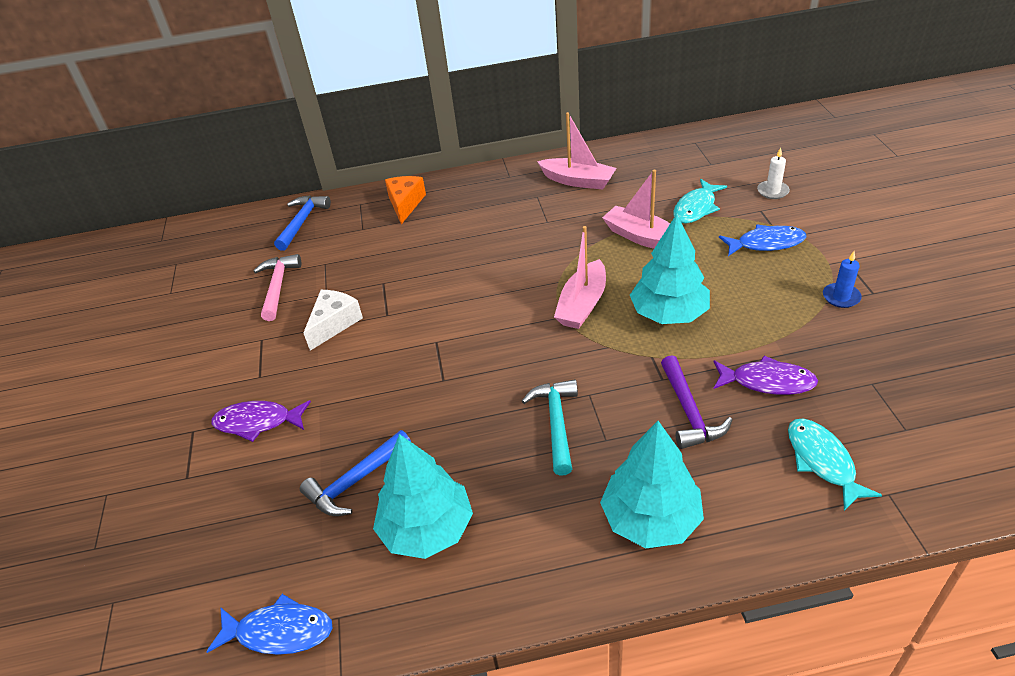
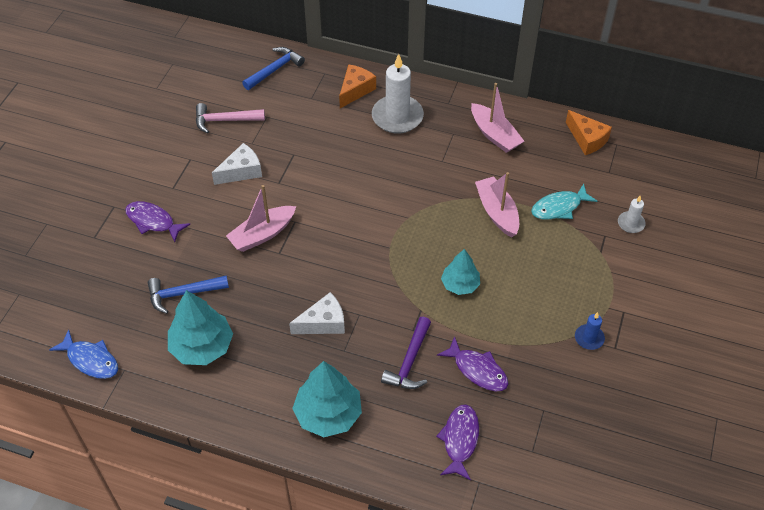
camera: 25 degrees right, 10 degrees up
(278, 287) = (225, 120): pink hammer -> pink hammer turned 120 degrees counterclockwise
(468, 206) = (397, 117): none -> white candle
(556, 423) = (323, 323): turquoise hammer -> white cheese
(582, 304) = (409, 245): pink boat -> pink boat (262, 234)
(666, 149) = (587, 139): none -> orange cheese
(669, 313) = (460, 284): turquoise tree -> turquoise tree, size x0.63
(766, 243) = (580, 266): blue fish -> none
(822, 461) = (460, 440): turquoise fish -> purple fish

